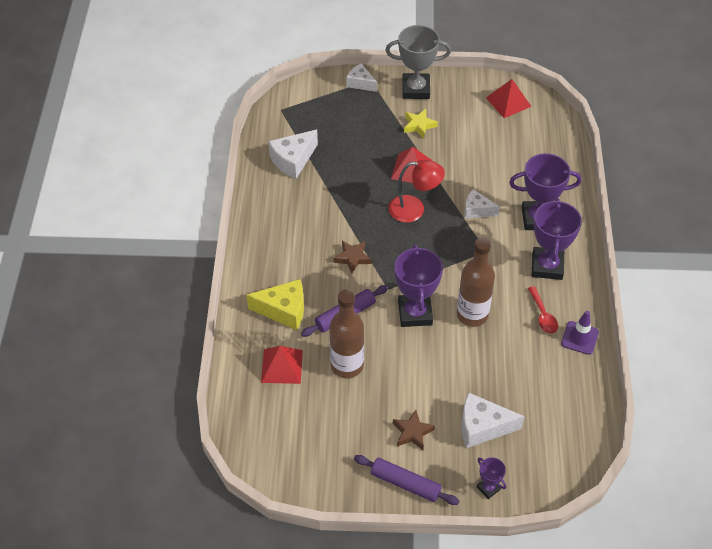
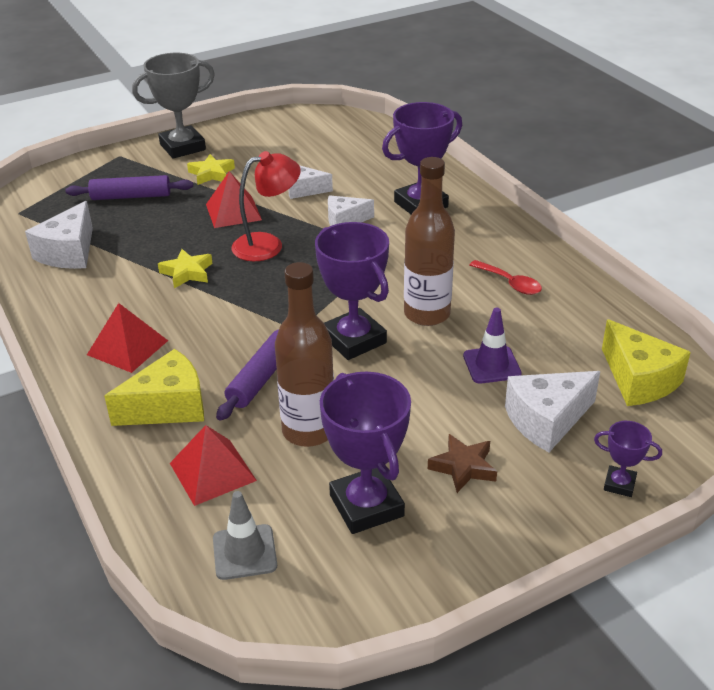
camera: 30 degrees left, 15 degrees down
(268, 423) = (244, 552): none -> grey traffic cone
(352, 211) = (187, 273): none -> yellow star
(352, 258) = (225, 316): brown star -> none
(360, 83) = (109, 161): white cheese -> white cheese (304, 190)
(405, 483) = (508, 532): purple rolling pin -> purple rolling pin (131, 196)
(508, 102) = (299, 126): red pyramid -> red pyramid (127, 347)
(547, 266) = (471, 239): purple trophy -> purple trophy (366, 506)
(560, 428) = (639, 380): none -> yellow cheese
(579, 338) = (571, 287): purple traffic cone -> purple traffic cone (491, 365)

